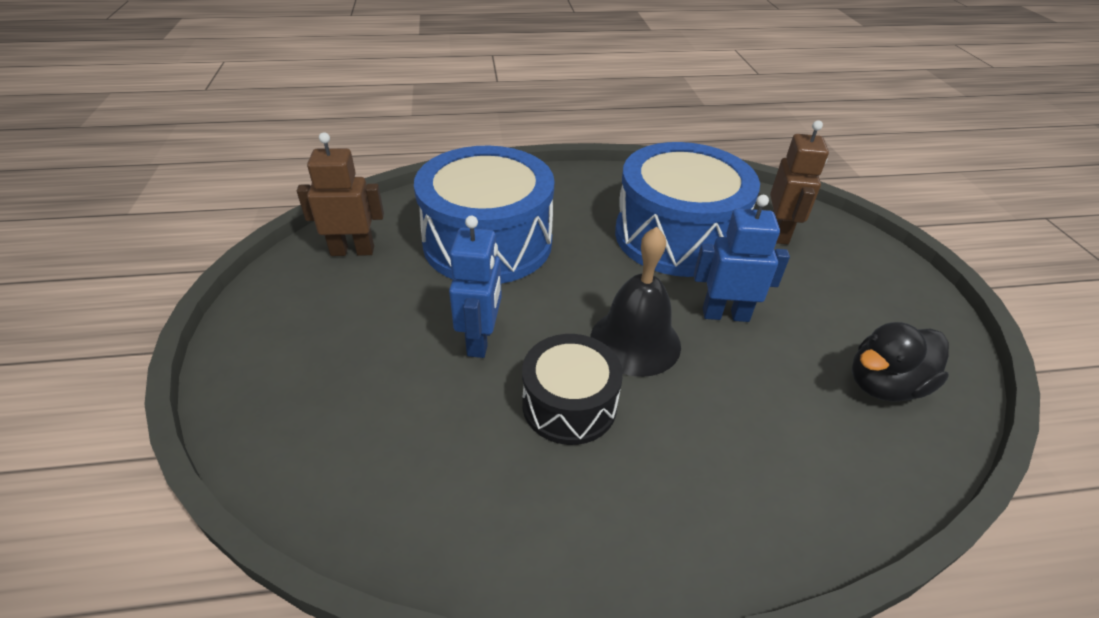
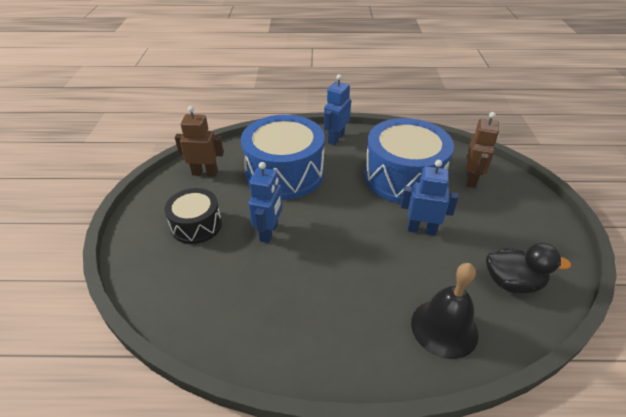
camera: 10 degrees right, 0 degrees up
(558, 184) = (336, 138): none -> blue robot
(569, 404) = (313, 275): black drum -> black drum (196, 225)
(635, 341) = (361, 241): black bell -> black bell (444, 328)
(884, 385) = (512, 282): black duck -> black duck turned 150 degrees counterclockwise

